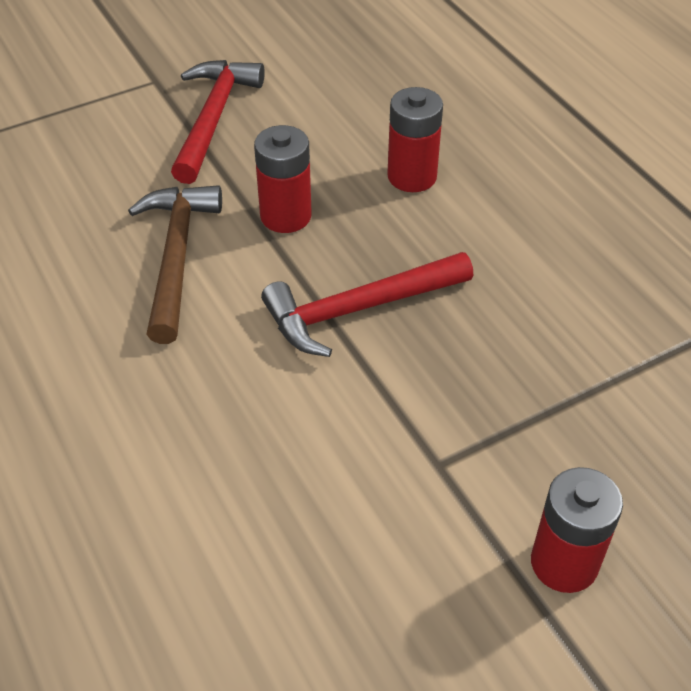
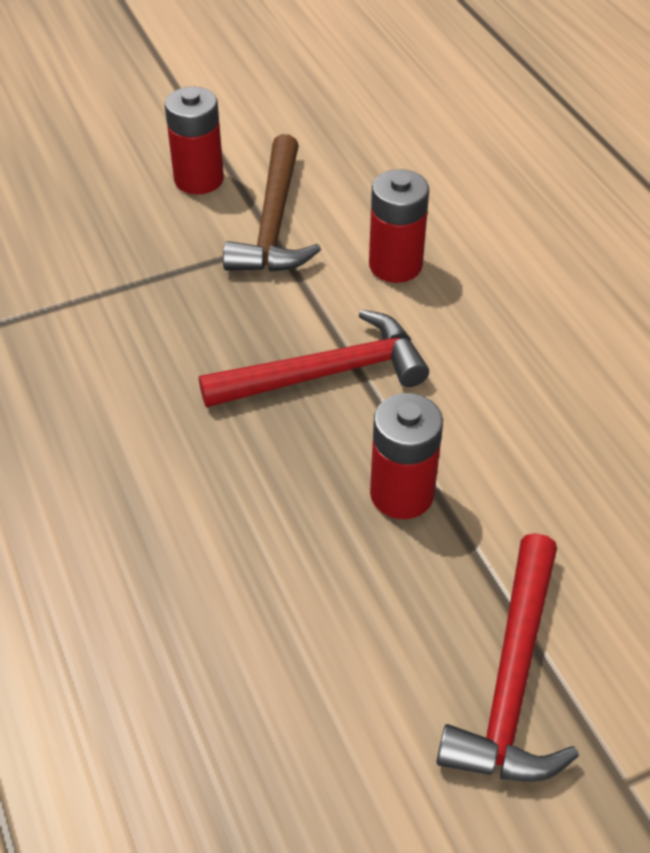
camera: 175 degrees left, 0 degrees up
(176, 257) = (529, 447): brown hammer -> brown hammer (274, 223)
(412, 176) = (232, 544): red battery -> red battery (395, 265)

